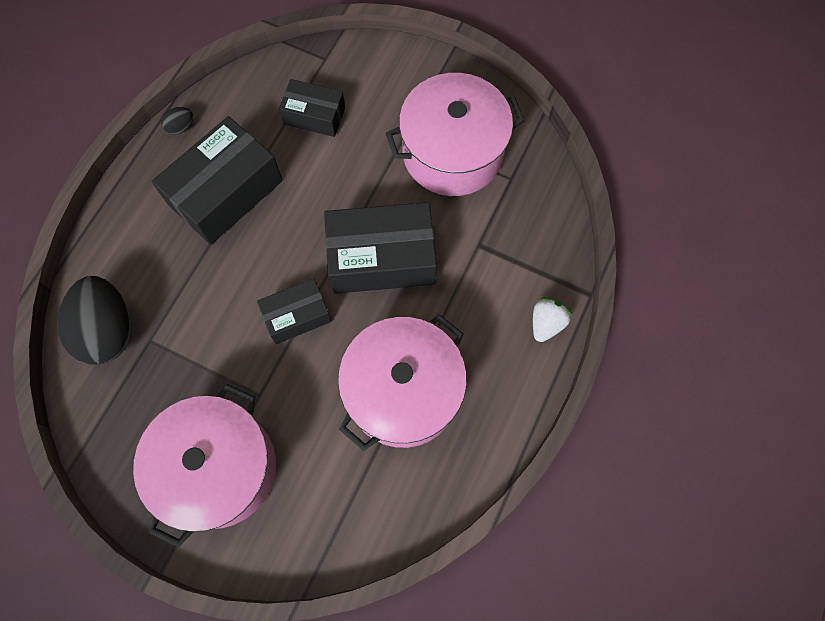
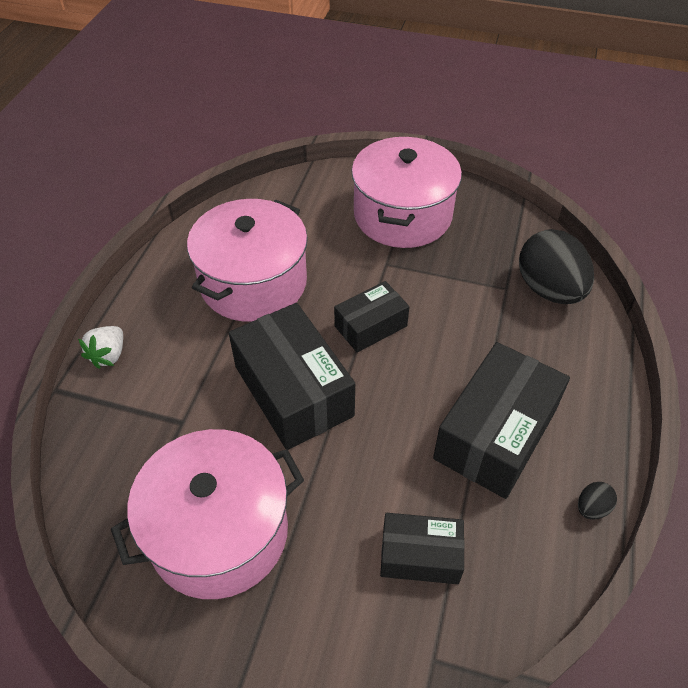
camera: 170 degrees right, 20 degrees down
(381, 258) = (293, 391): black box -> black box turned 75 degrees clockwise

